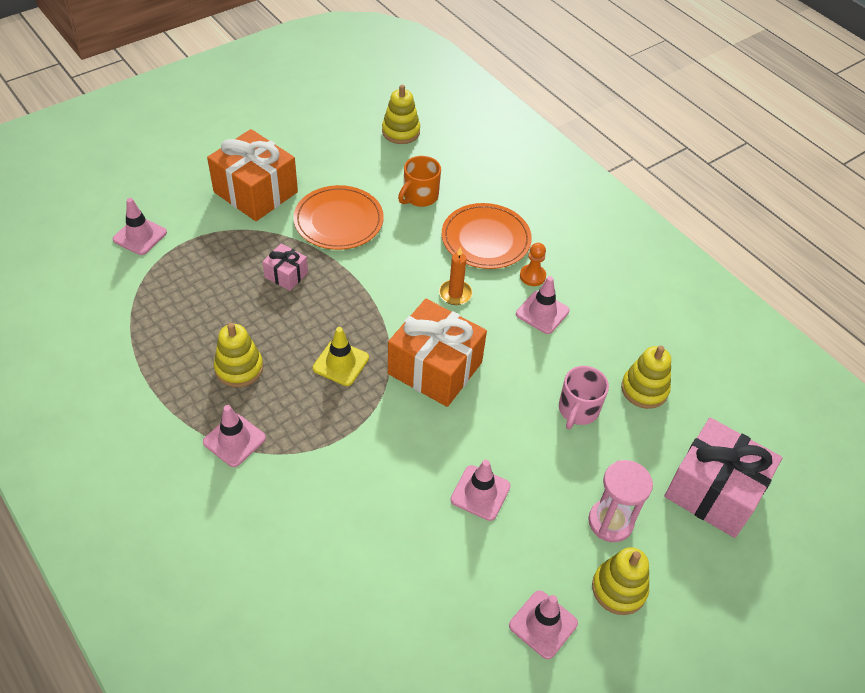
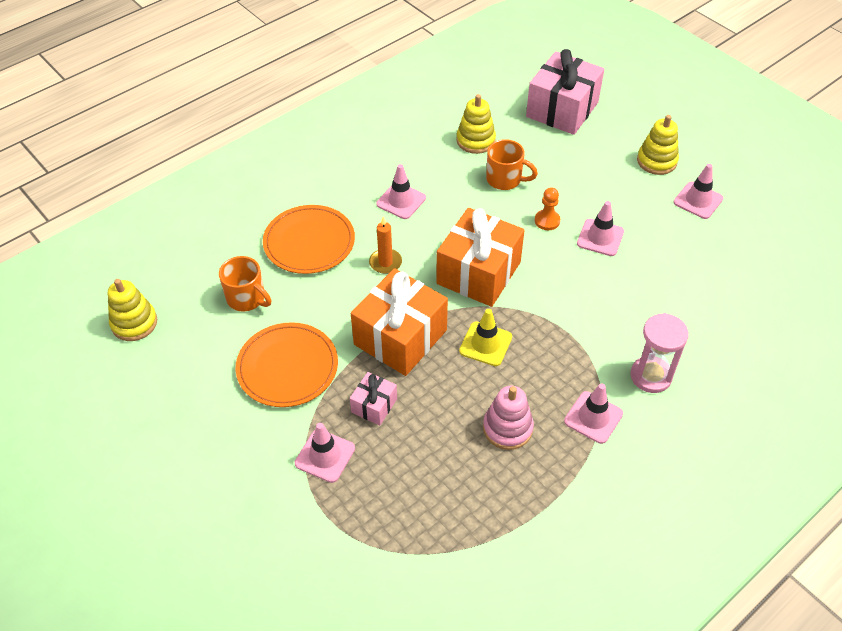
camera: 90 degrees left, 0 degrees up
(140, 236) = (323, 572): pink traffic cone -> pink traffic cone (325, 456)
(239, 368) = (507, 428): yellow stacking toy -> pink stacking toy
(255, 192) = (240, 457): orange gift -> orange gift (400, 337)
(532, 276) = (356, 208): orange pawn -> orange pawn (547, 221)
(578, 410) = (505, 179): pink mug -> orange mug
(610, 522) = (604, 164): pink hourglass -> pink hourglass (651, 376)

